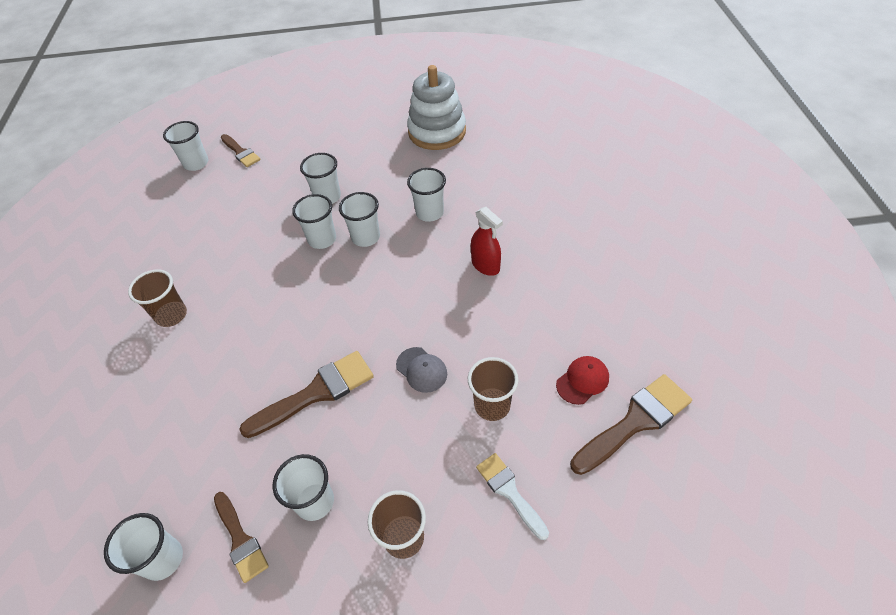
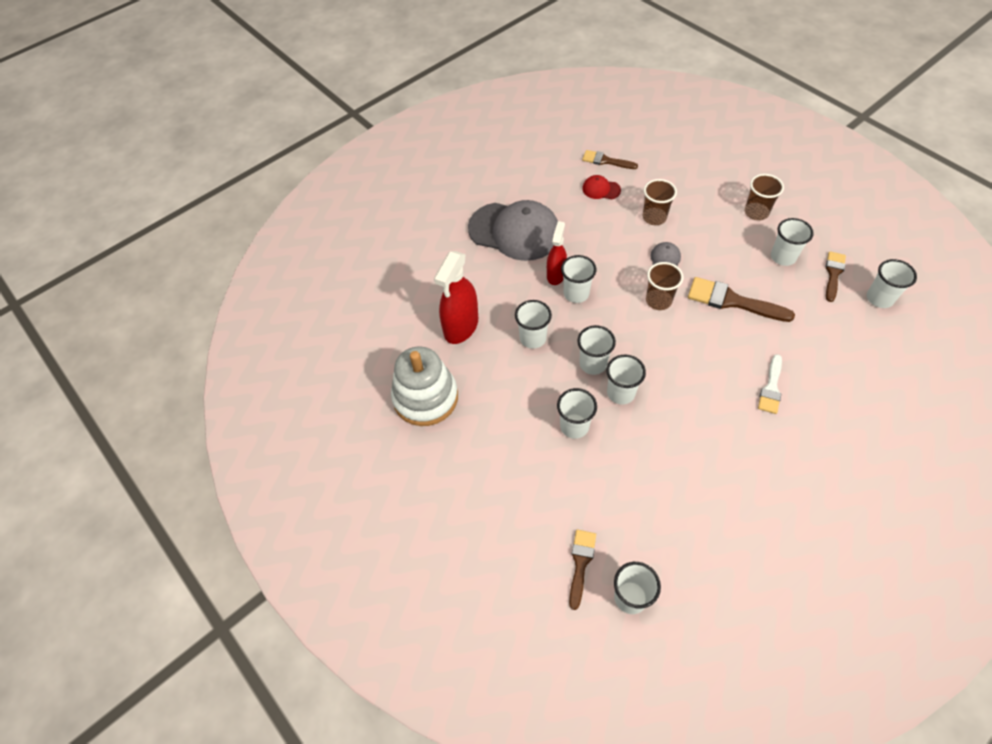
camera: 125 degrees left, 5 degrees up
(171, 315) = (778, 439): brown cup -> brown cup (658, 301)
(449, 268) = (576, 293): none -> white cup
(485, 175) = (461, 326): none -> red spray bottle
(509, 491) = (692, 188): white brush -> white brush (771, 388)
(572, 263) = (514, 231): none -> grey cap
(635, 421) = (606, 161): brown brush -> brown brush, size x0.62

